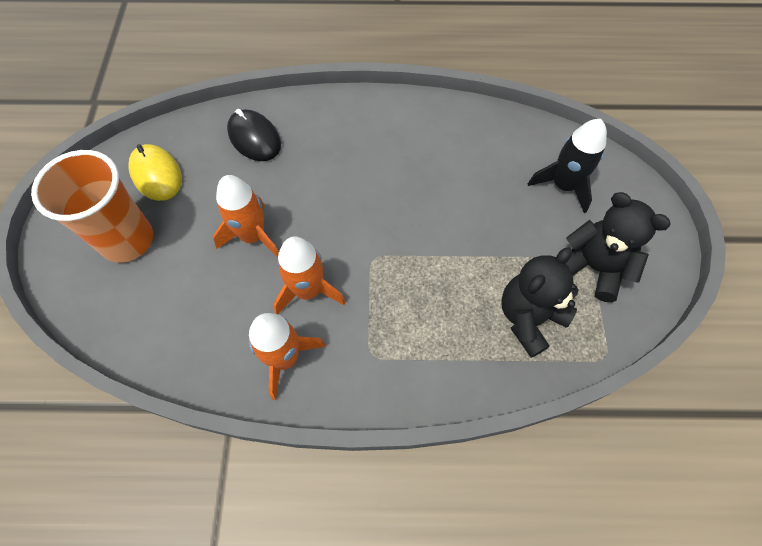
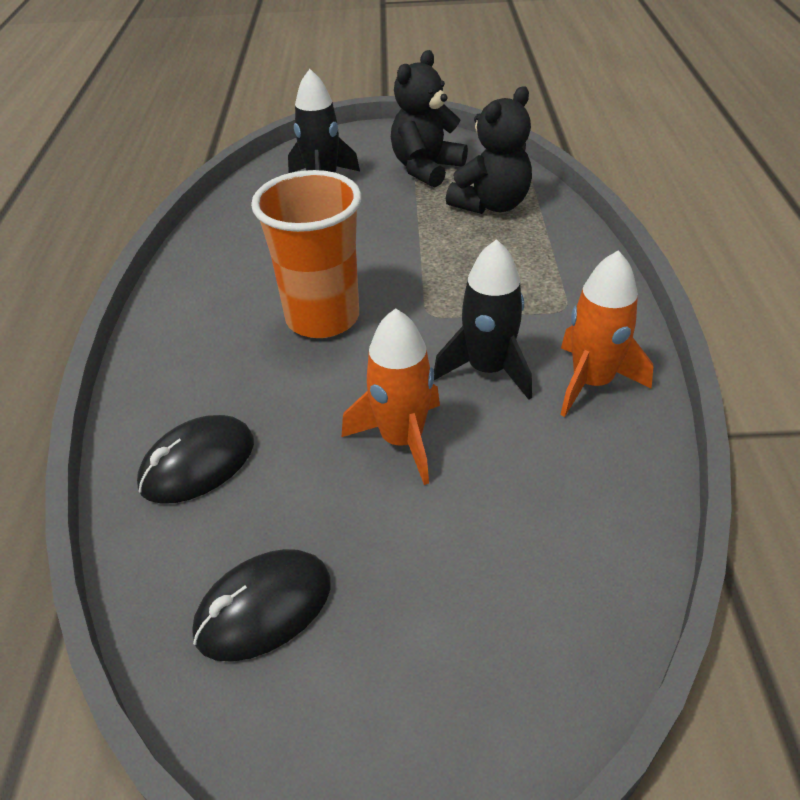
camera: 90 degrees left, 20 degrees down
(127, 240) = (420, 626): orange cup -> orange cup (322, 318)
(156, 174) = (264, 608): yellow mouse -> black mouse
(308, 291) = (488, 370): orange rocket -> black rocket
(529, 318) = (491, 205): black teddy bear -> black teddy bear turned 90 degrees counterclockwise

